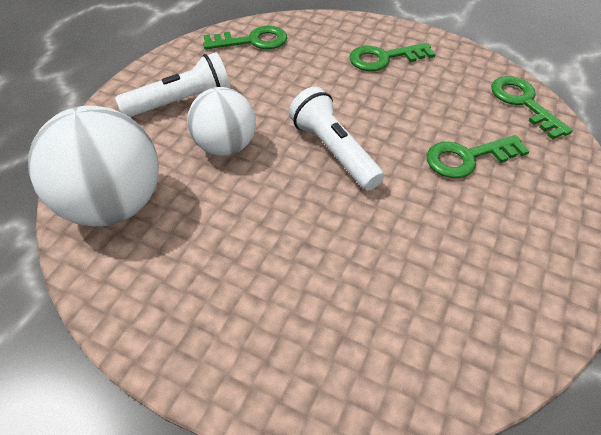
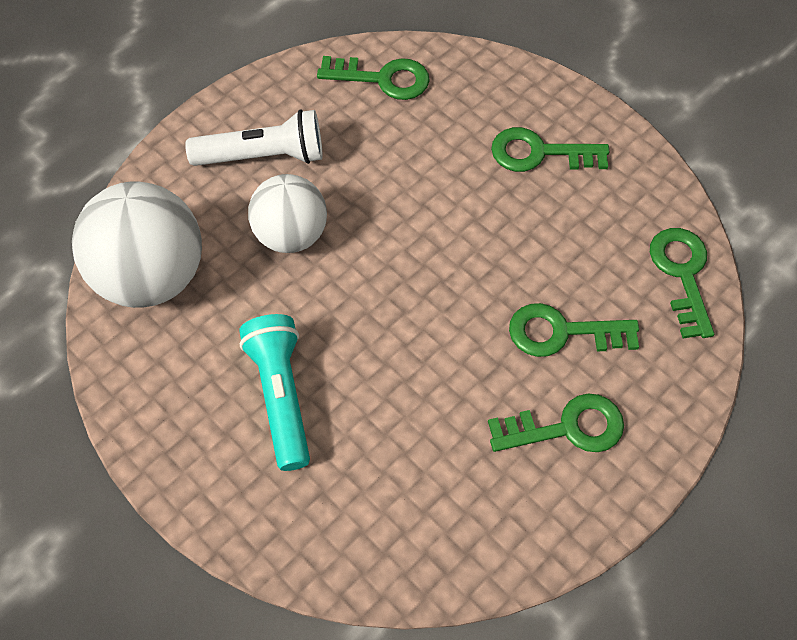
camera: 20 degrees right, 10 degrees up
(268, 265) = (281, 396): none -> turquoise flashlight
(333, 151) = (410, 277): white flashlight -> none
(513, 221) = (566, 427): none -> green key

